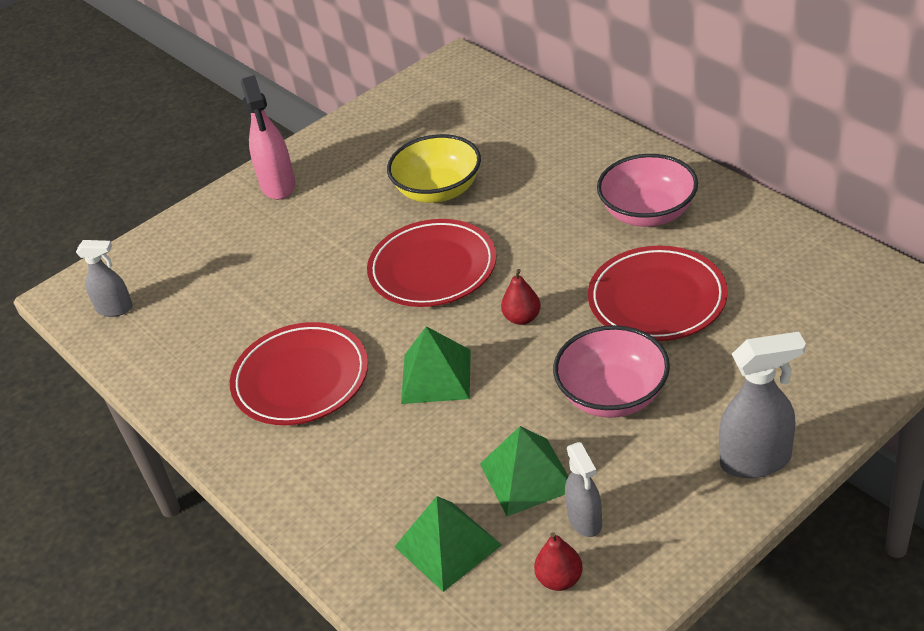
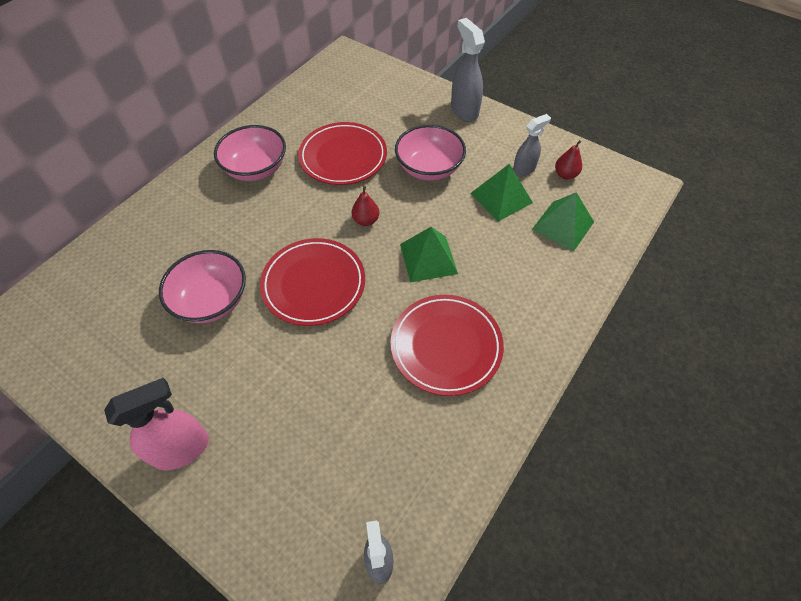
camera: 110 degrees left, 15 degrees up
(438, 190) = (212, 300): yellow bowl -> pink bowl

